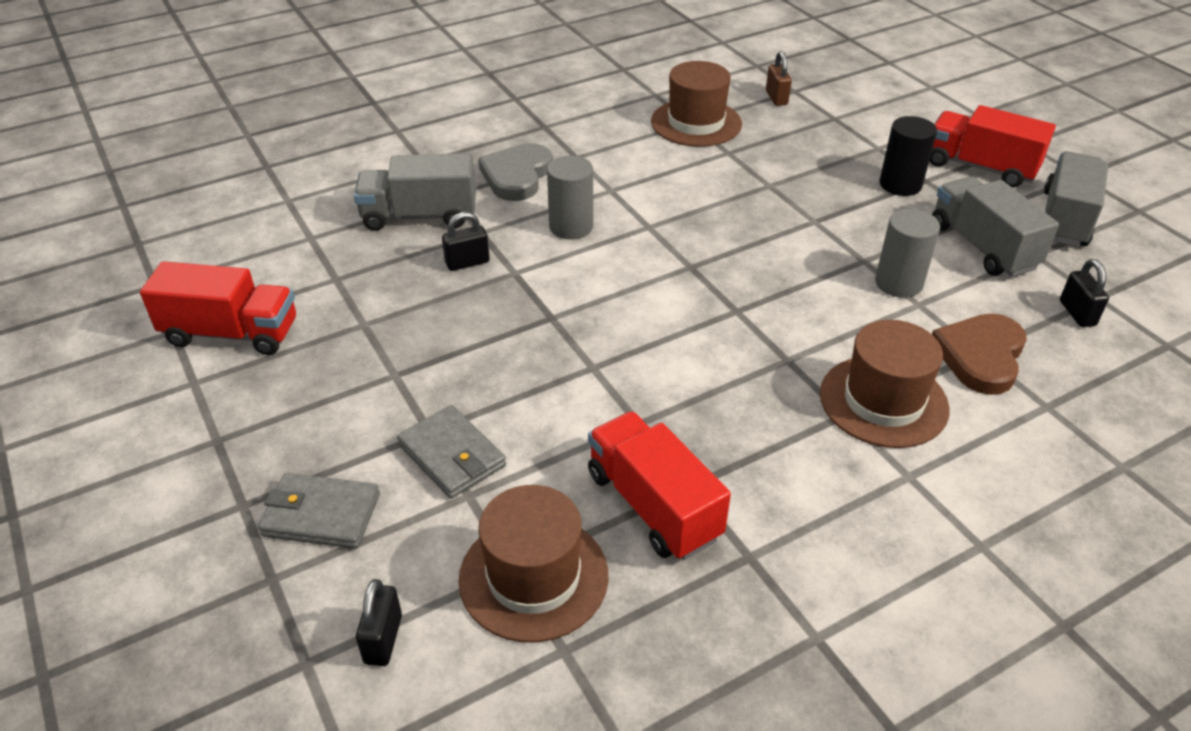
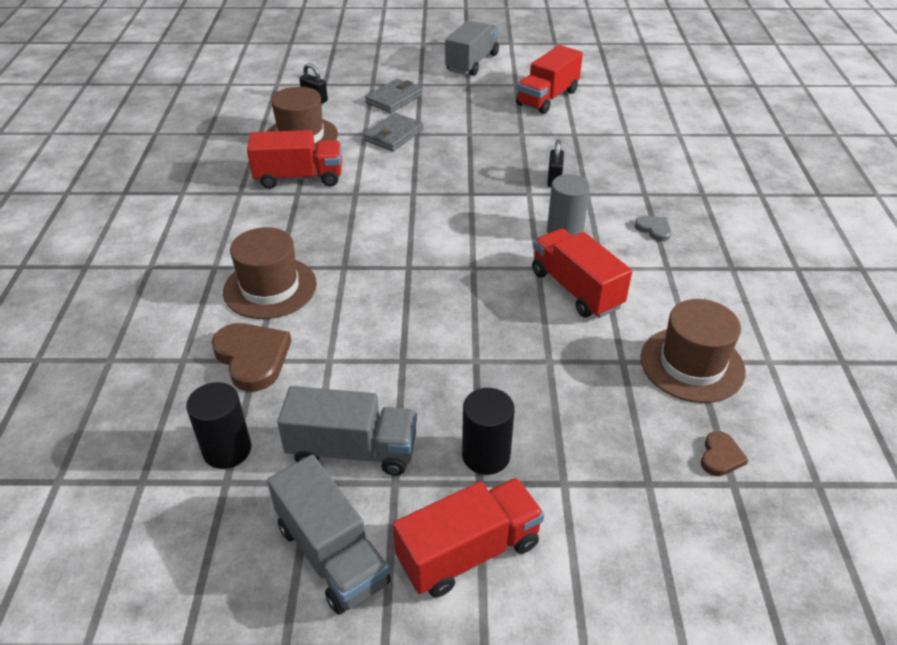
camera: 120 degrees right, 0 degrees up
(420, 216) = (624, 175): grey truck -> grey truck (472, 63)
(452, 456) = (393, 135): grey wallet -> grey wallet turned 45 degrees counterclockwise
(517, 176) = (654, 229): grey heart -> grey heart, size x0.52
(660, 196) = (576, 289): none -> red truck
(776, 98) = (720, 456): brown padlock -> brown heart
(898, 283) = (360, 363): grey cylinder -> none
(1077, 313) = (227, 450): black padlock -> black cylinder

